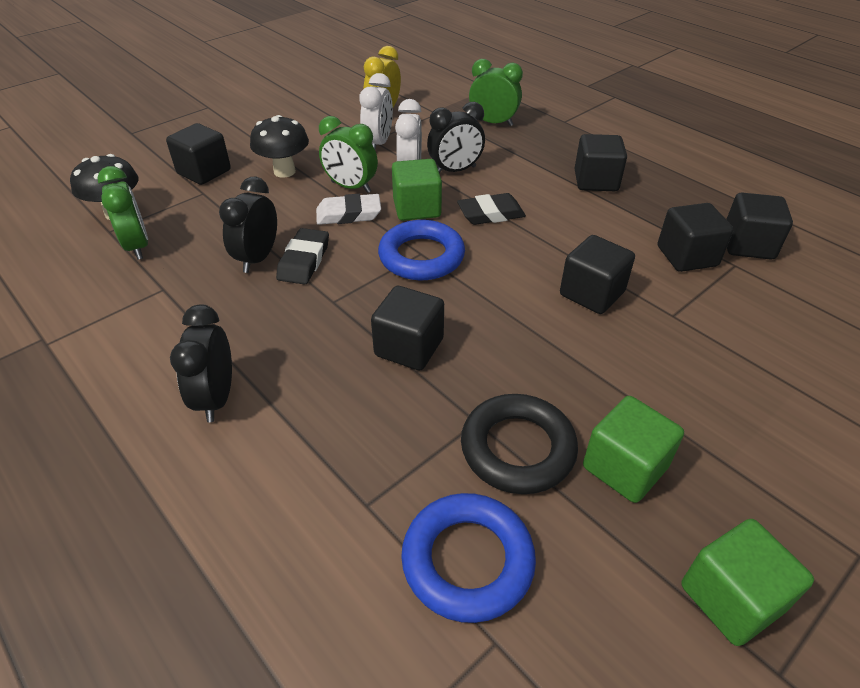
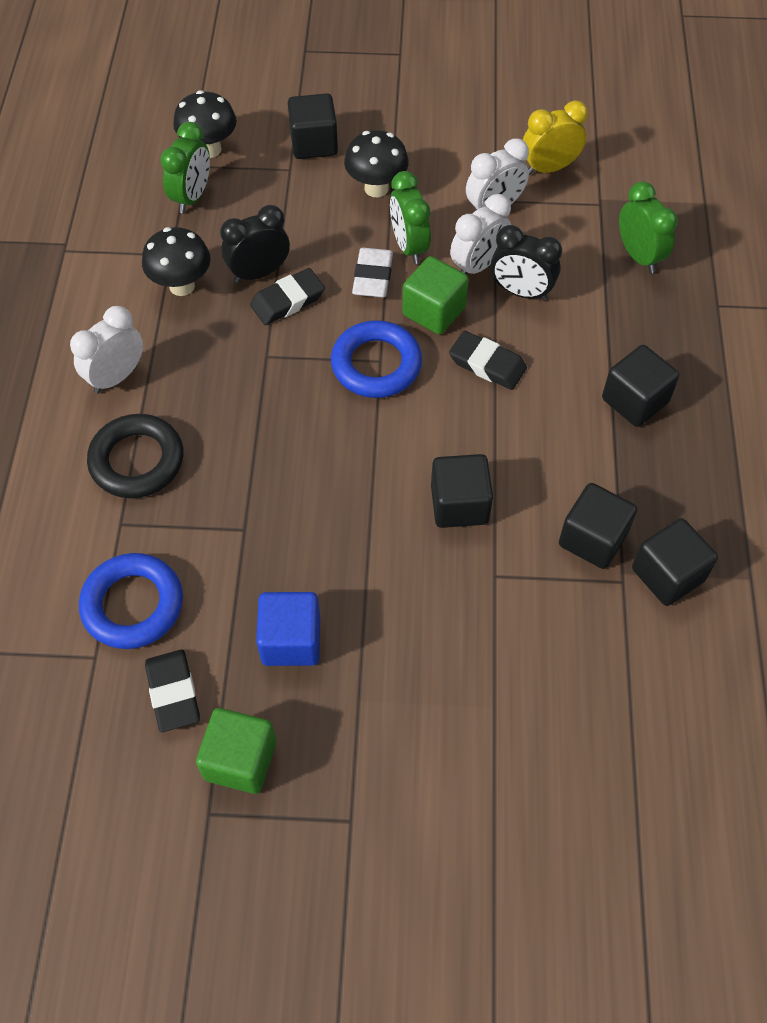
camera: 45 degrees right, 15 degrees up
(200, 302) = (182, 286): none -> black mushroom
(216, 398) = (116, 377): black clock -> white clock
(348, 214) = (372, 277): white eraser -> white eraser turned 60 degrees clockwise
(409, 347) = (270, 437): black cube -> none
(517, 448) = (244, 569): black ring -> black ring (137, 461)
(603, 600) = (173, 693): none -> black eraser
(624, 467) = (291, 640): green cube -> blue cube

